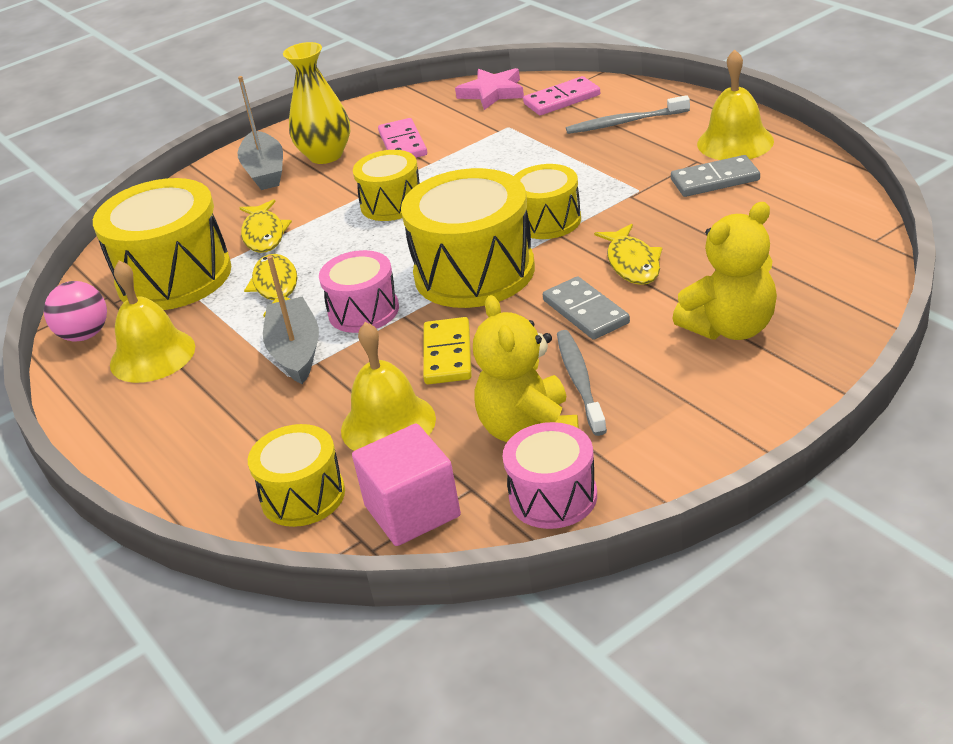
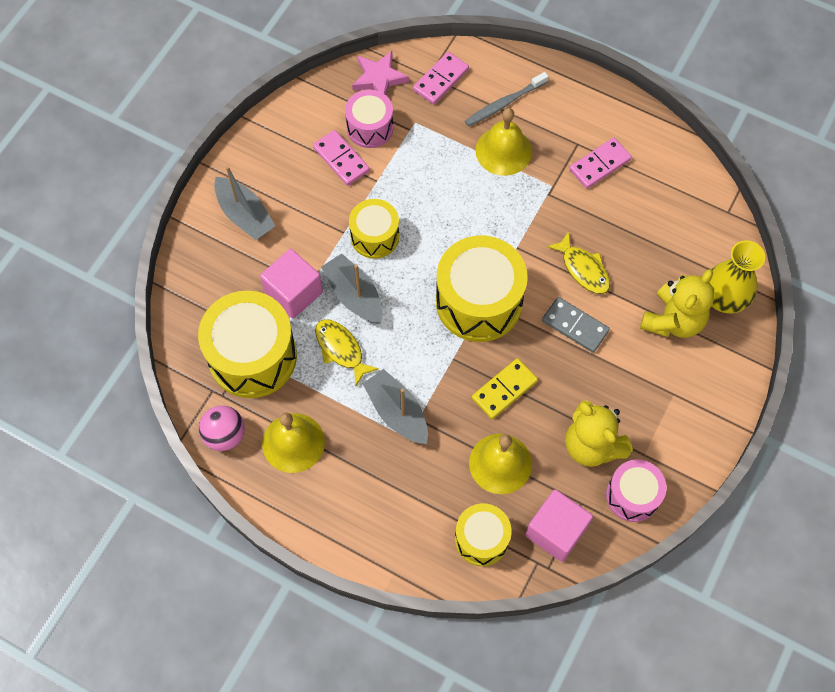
camera: 30 degrees left, 30 degrees up
(264, 234) = (294, 293): yellow fish -> pink cube
(326, 155) = (284, 185): yellow vase -> yellow vase (723, 298)
(329, 246) = (354, 295): none -> grey boat
(363, 311) = (422, 360): pink drum -> pink drum (370, 128)
(447, 354) = (504, 389): yellow domino -> yellow domino turned 75 degrees clockwise
(548, 221) = (503, 234): yellow drum -> none
(580, 381) = (602, 393): grey toothbrush -> none
(715, 180) = (599, 164): grey domino -> pink domino
(735, 142) = (595, 116): yellow bell -> yellow bell (503, 151)

